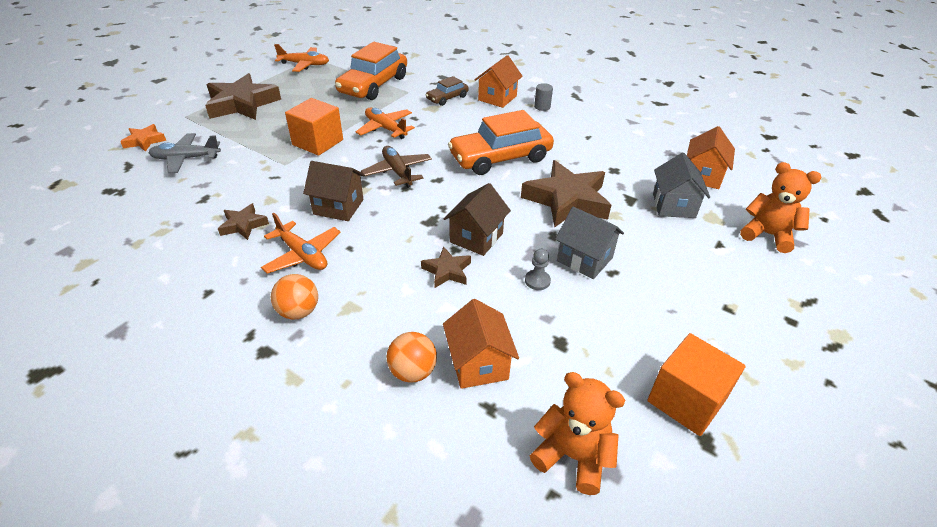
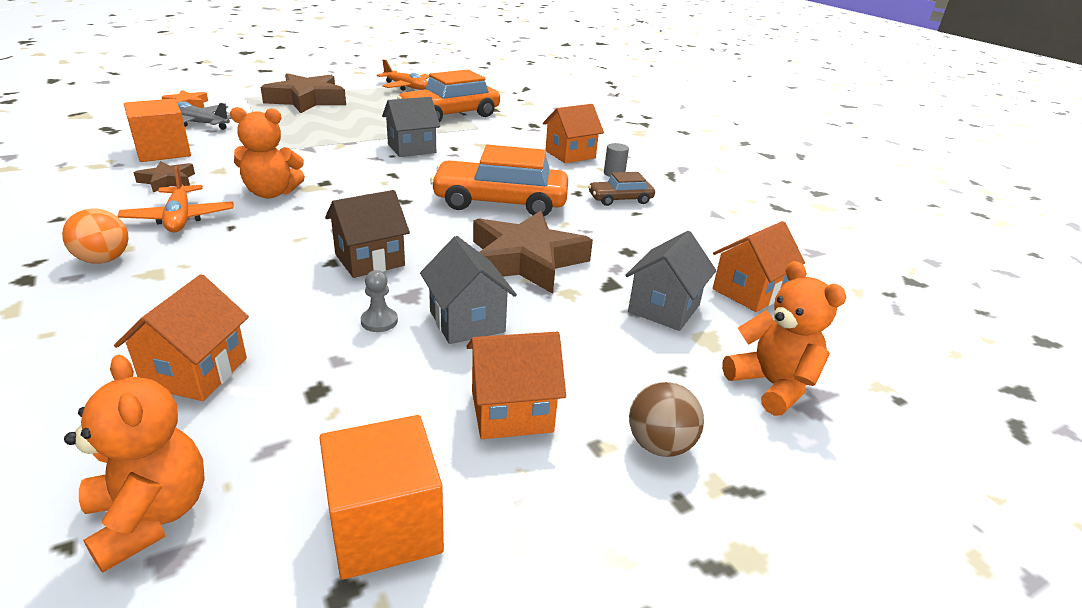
camera: 25 degrees right, 10 degrees down
(317, 142) = (330, 142): orange cube -> orange cube (163, 151)
(338, 207) = (271, 193): brown house -> orange teddy bear
(385, 128) = (411, 148): orange plane -> grey house
(397, 172) = (371, 183): brown plane -> none
(412, 372) = (120, 351): orange ball -> none
(447, 98) = (513, 141): brown car -> brown car (620, 199)
(447, 271) = (294, 277): brown star -> none
(670, 307) = (511, 411): none -> orange house
(754, 294) = (660, 445): none -> brown ball

